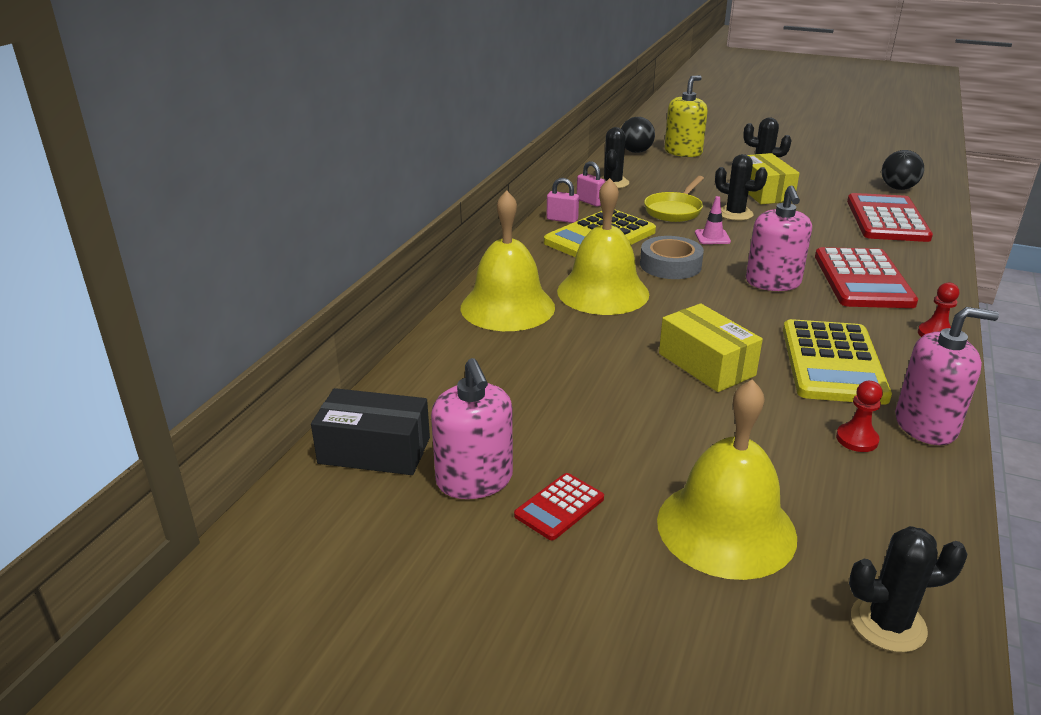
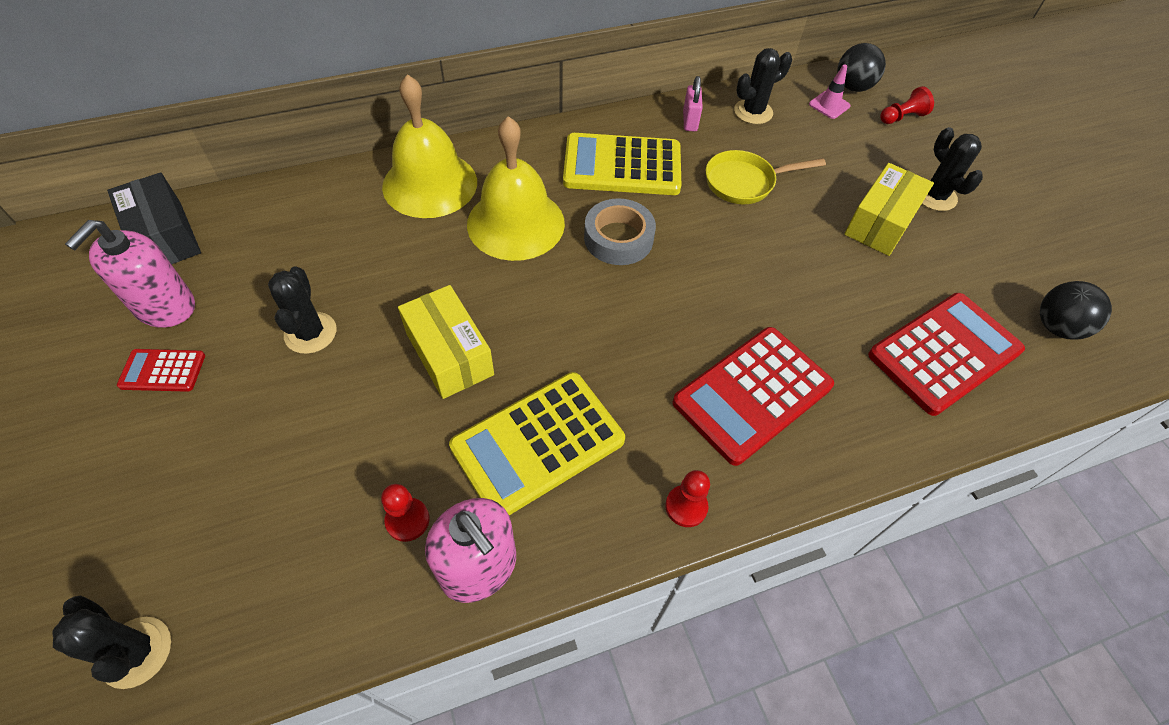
camera: 45 degrees right, 25 degrees up
(562, 220) = (629, 125): pink padlock -> none
(683, 152) = (901, 117): yellow soap dispenser -> red pawn
(706, 364) = (449, 353): yellow box -> yellow box turned 45 degrees counterclockwise
(712, 237) = (715, 237): pink traffic cone -> pink traffic cone (829, 105)
(726, 528) = (201, 485): yellow bell -> none
(735, 214) = (793, 227): black cactus -> black cactus (310, 333)
(773, 282) = (664, 326): pink soap dispenser -> none

